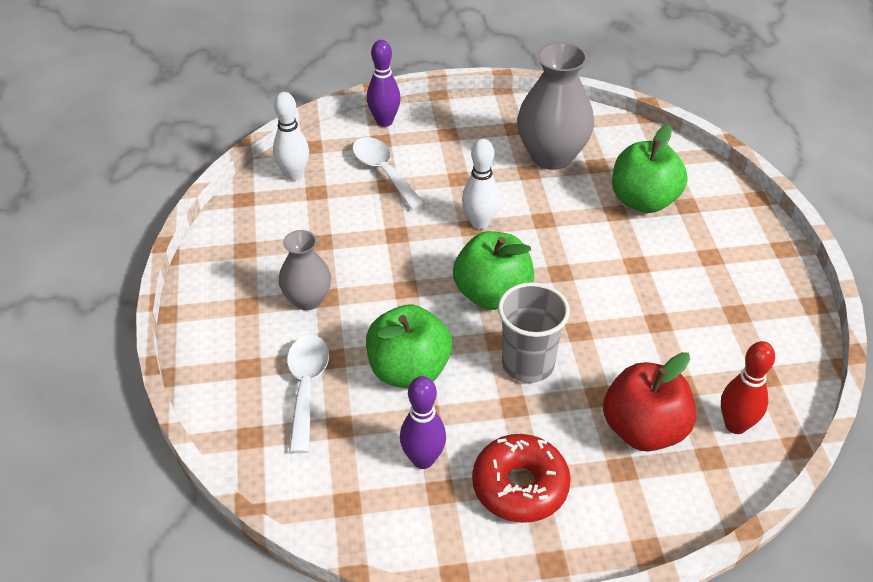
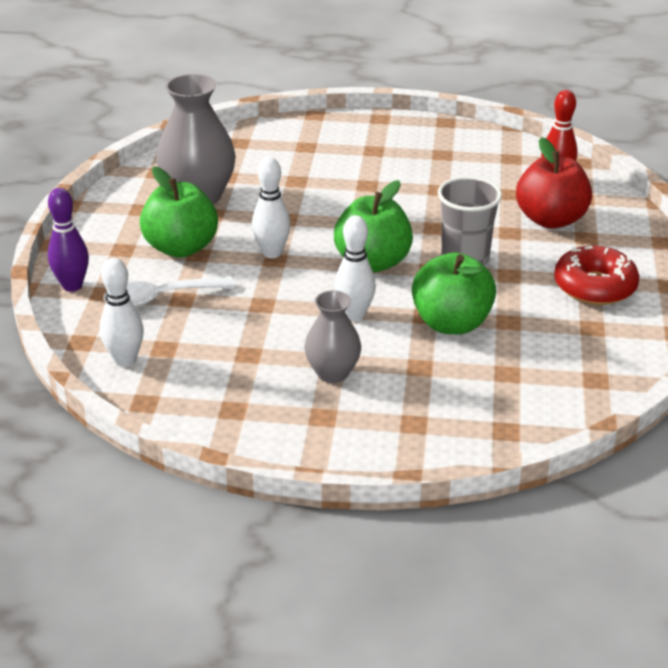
camera: 75 degrees left, 10 degrees down
(306, 387) = (453, 387): white spoon -> none
(399, 297) = (354, 315): none -> white bowling pin
(423, 459) = (557, 331): purple bowling pin -> none
(643, 201) = (289, 164): green apple -> green apple (181, 248)

